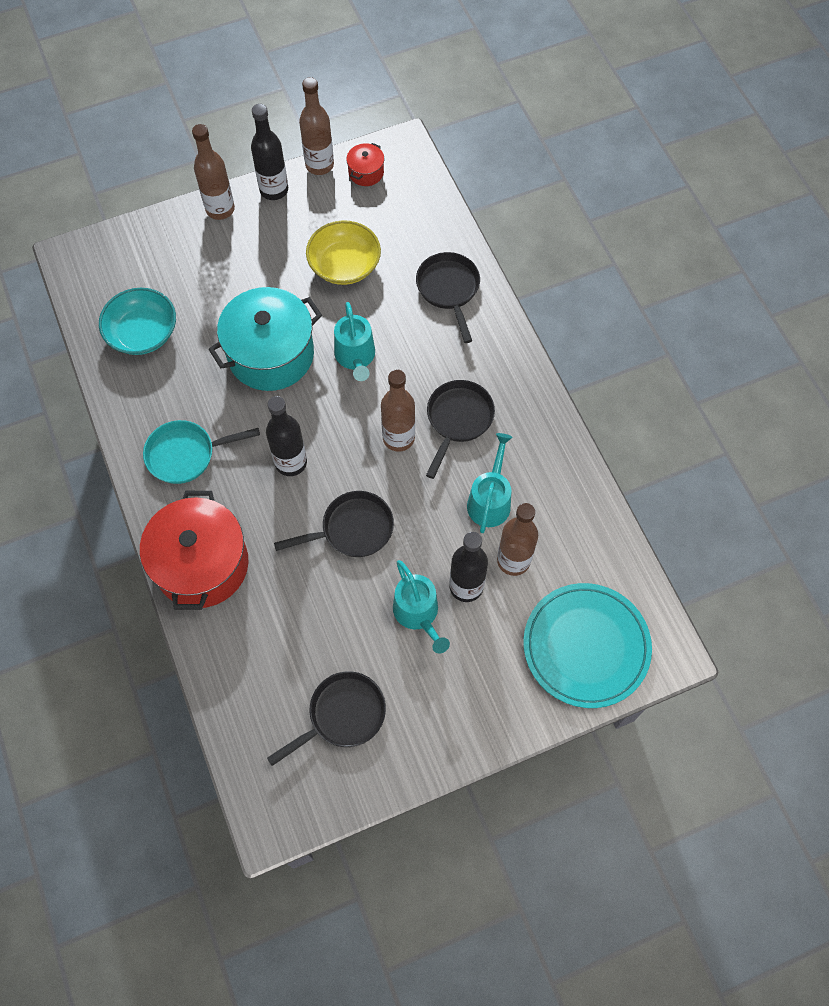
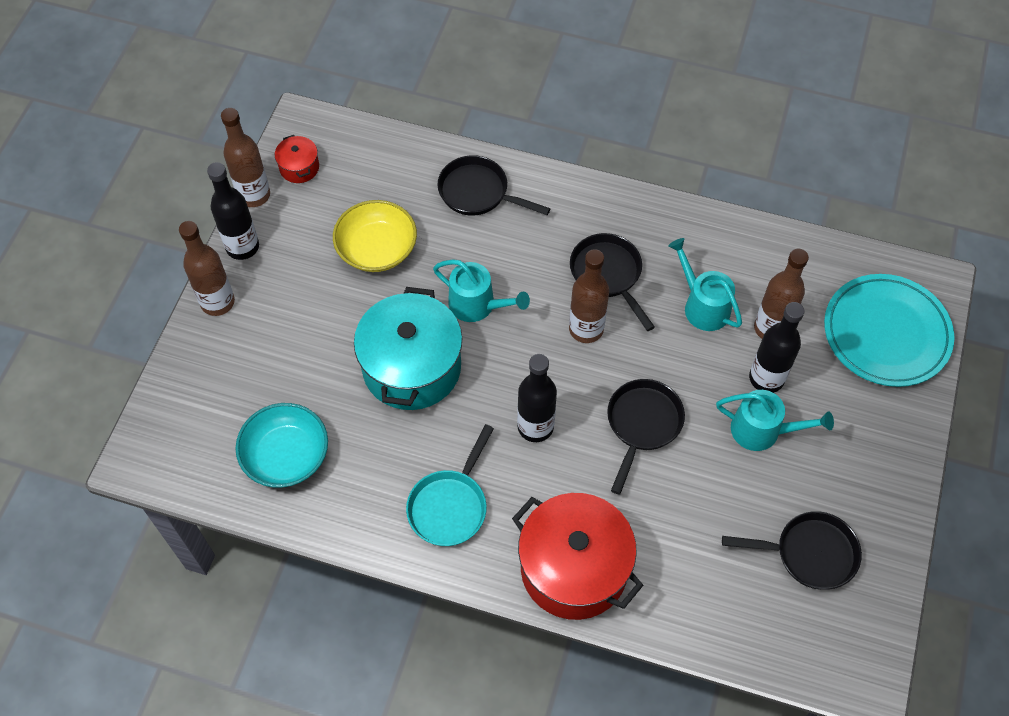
camera: 50 degrees left, 5 degrees down
(342, 715) = (810, 553): black pan -> black pan turned 90 degrees clockwise

